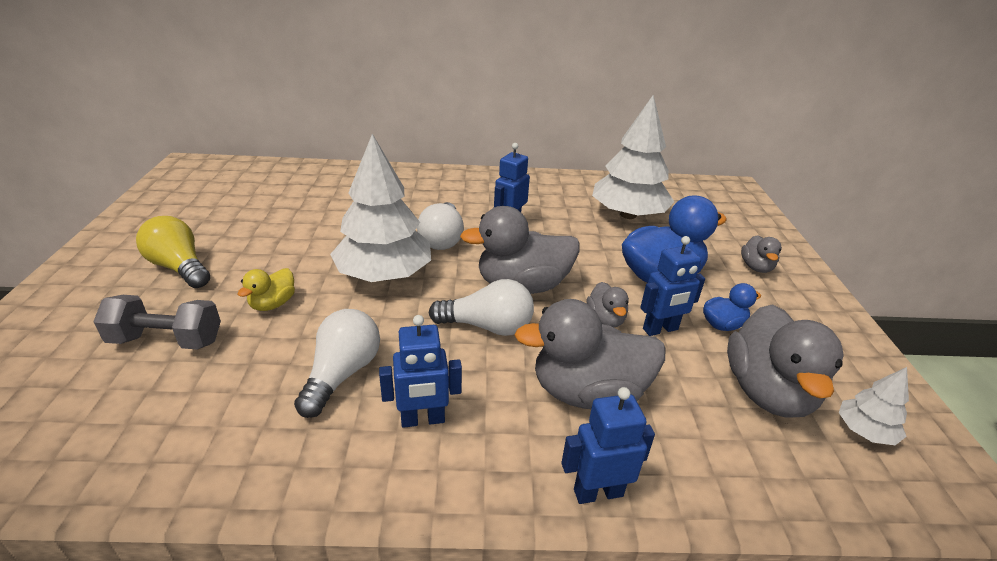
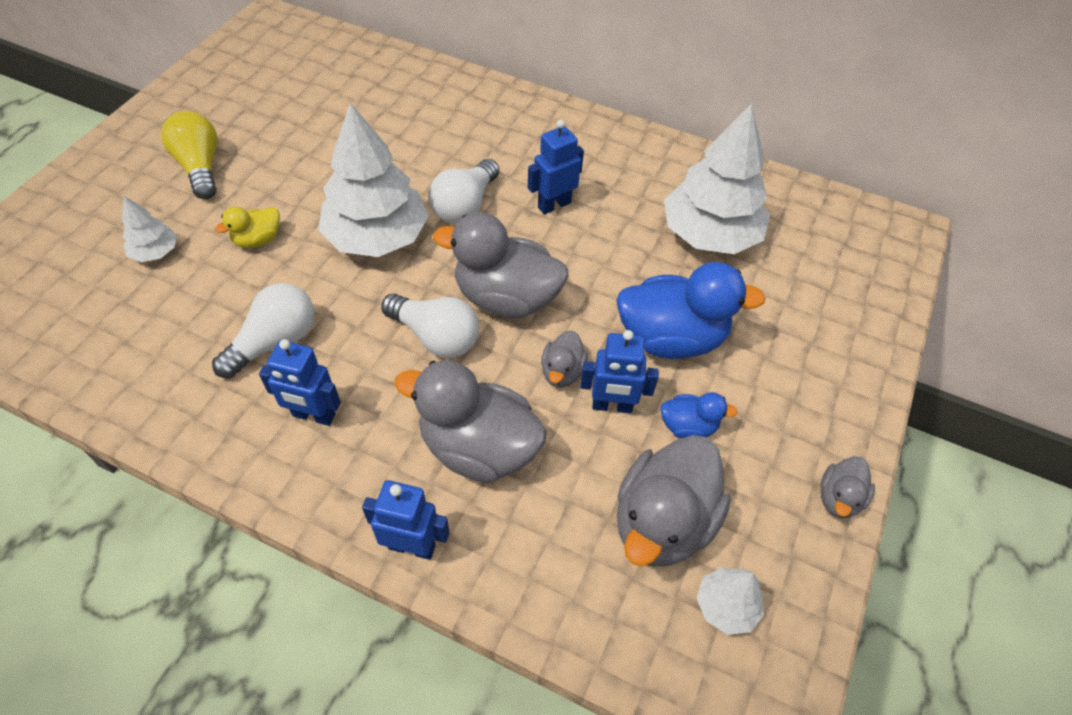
camera: 25 degrees right, 20 degrees up
(167, 340) = (155, 252): grey dumbbell -> white tree
(756, 267) = (806, 365): grey duck -> grey duck (838, 498)

